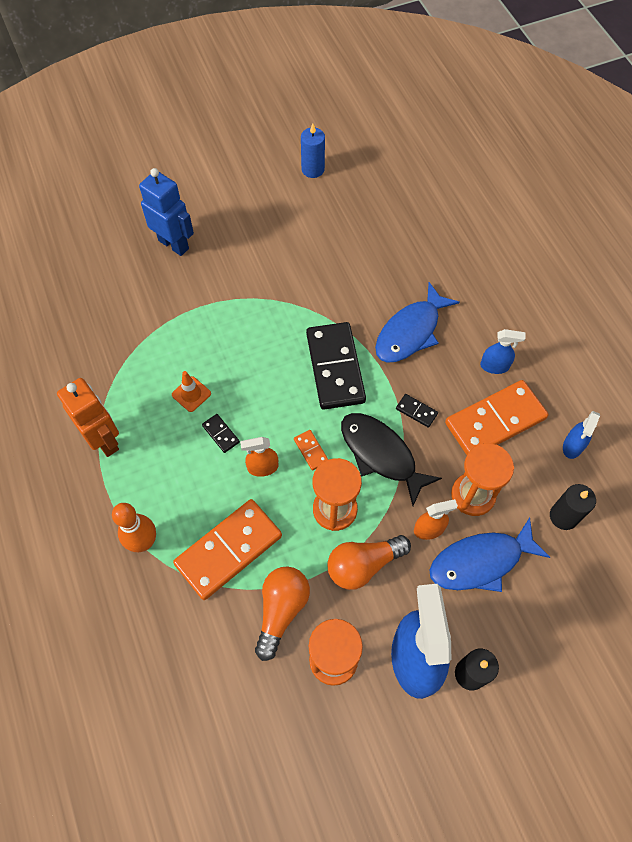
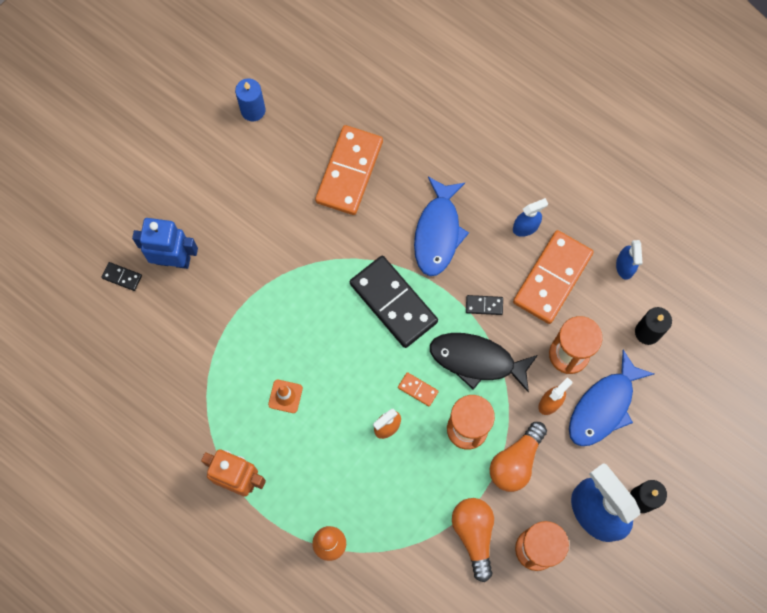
camera: 30 degrees left, 10 degrees up
(220, 434) = (334, 418): black domino -> black domino (122, 277)
(229, 550) = (403, 511): orange domino -> orange domino (349, 172)

